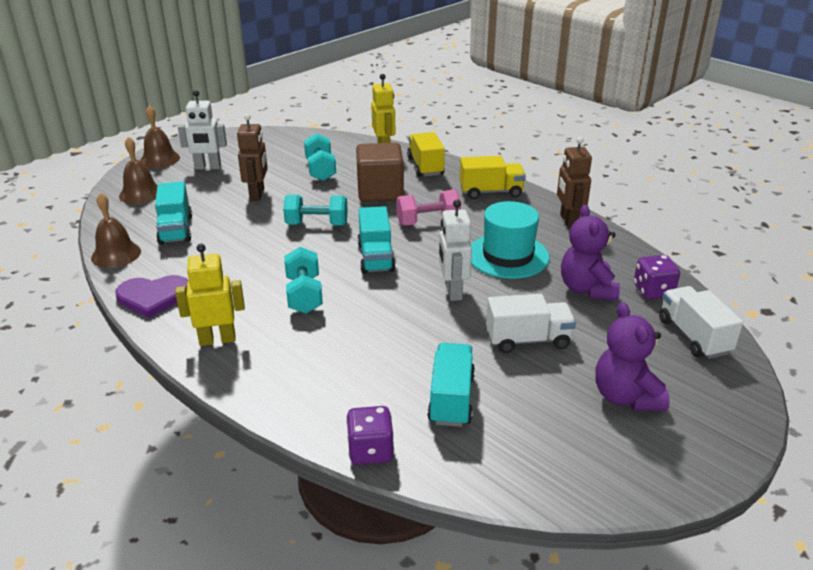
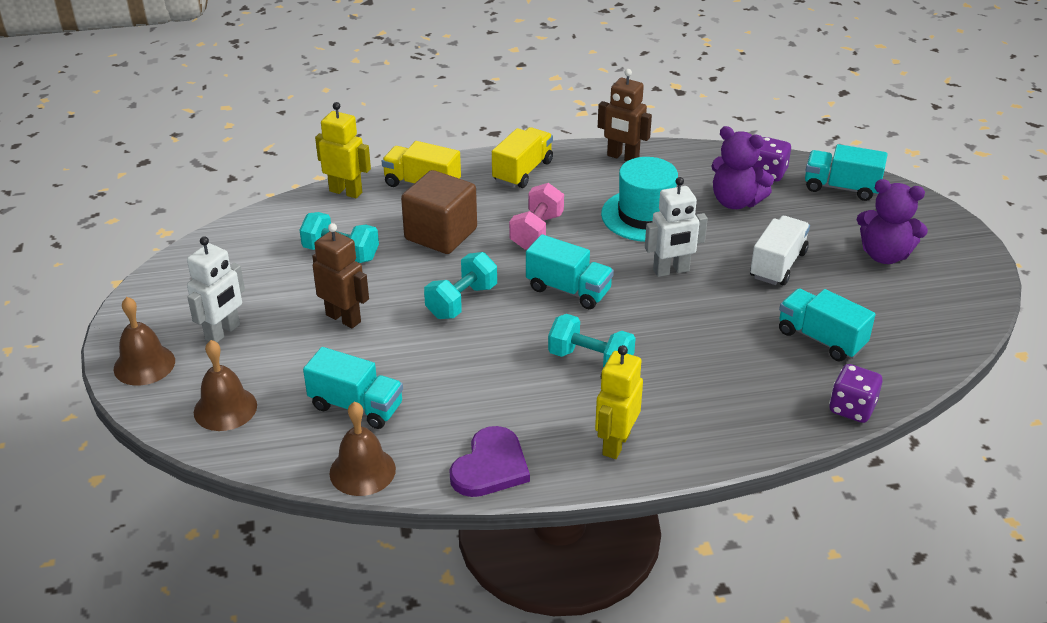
camera: 55 degrees left, 5 degrees up
(452, 291) = (671, 271): white robot -> white robot turned 45 degrees counterclockwise
(693, 336) = (841, 188): white truck -> turquoise truck

